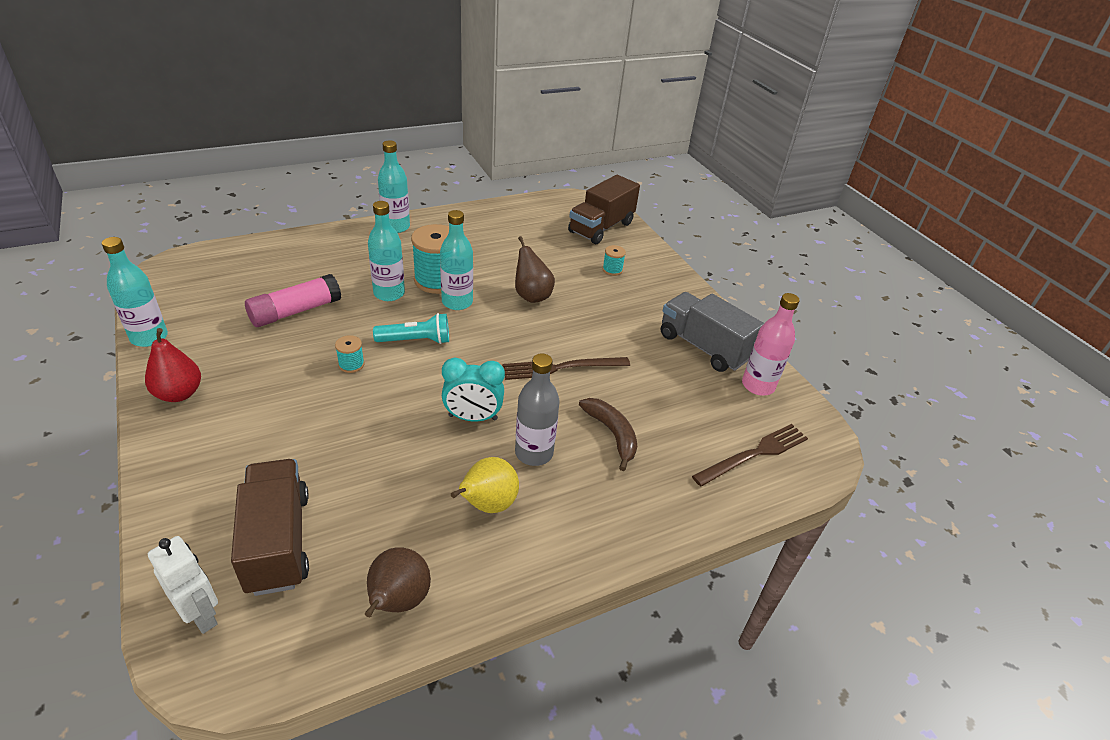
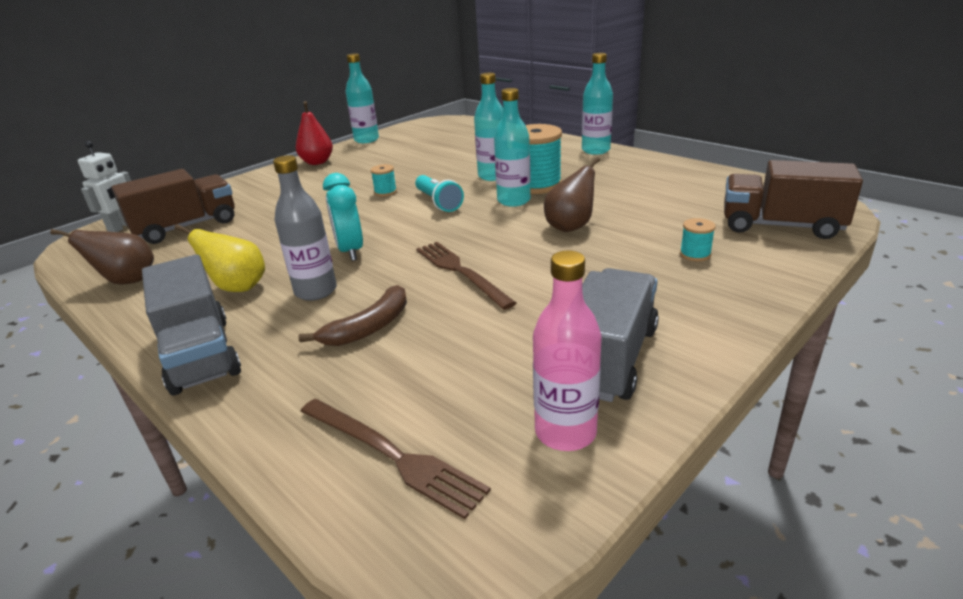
camera: 75 degrees right, 10 degrees down
(295, 311) = (433, 159): pink glue stick -> none
(595, 539) = (200, 354): none -> grey truck

